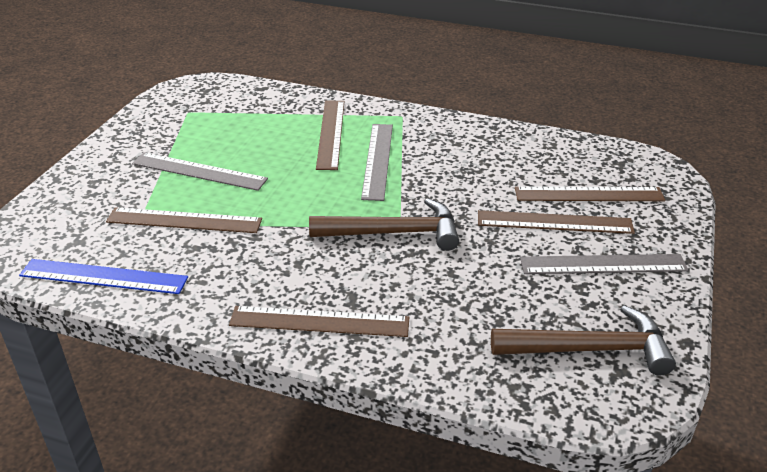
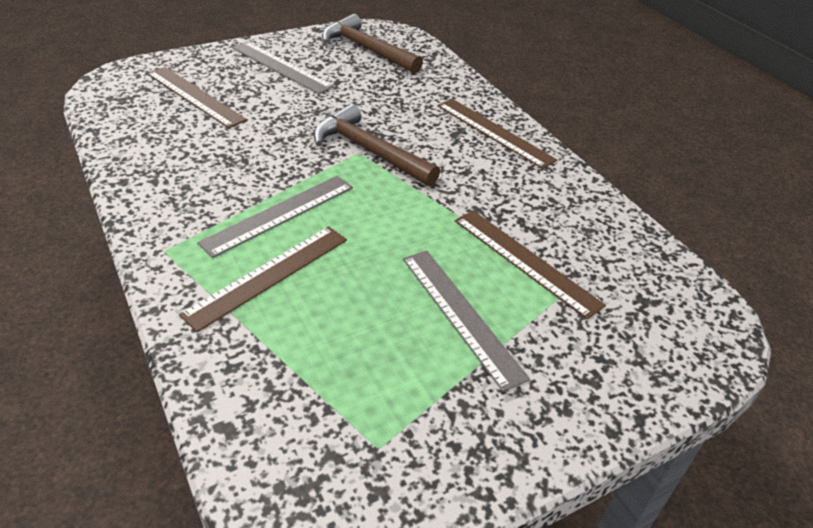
camera: 140 degrees left, 5 degrees up
(103, 276) = (633, 248): blue ruler -> none
(554, 222) = (255, 96): brown ruler -> none

